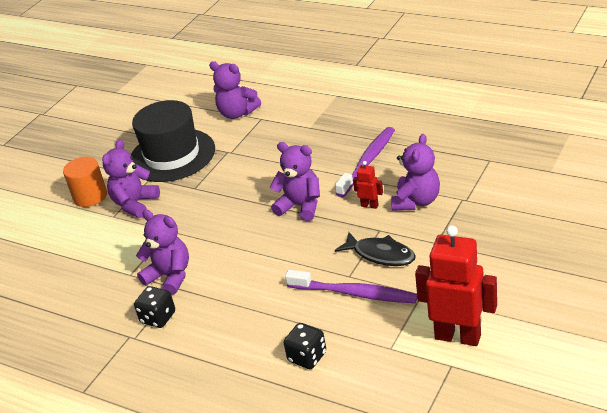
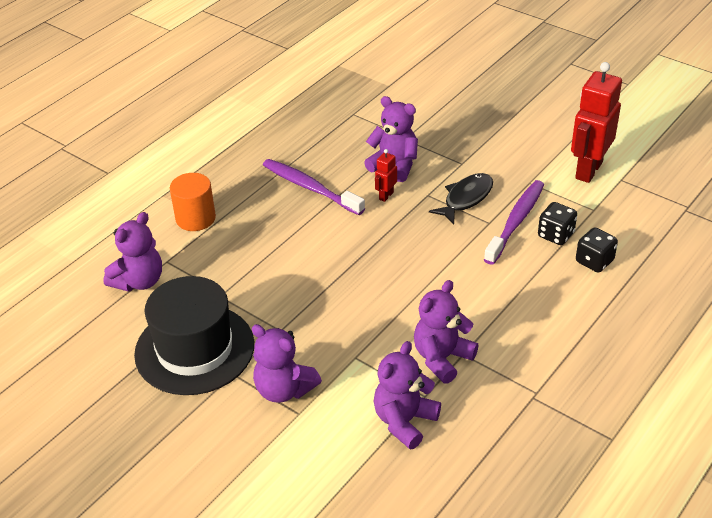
camera: 85 degrees left, 5 degrees up
(90, 196) = (240, 439): orange cylinder -> orange cylinder (195, 218)
(158, 317) = (509, 370): black dice -> black dice (555, 235)
(300, 206) = (363, 244): purple teddy bear -> purple teddy bear (404, 421)

